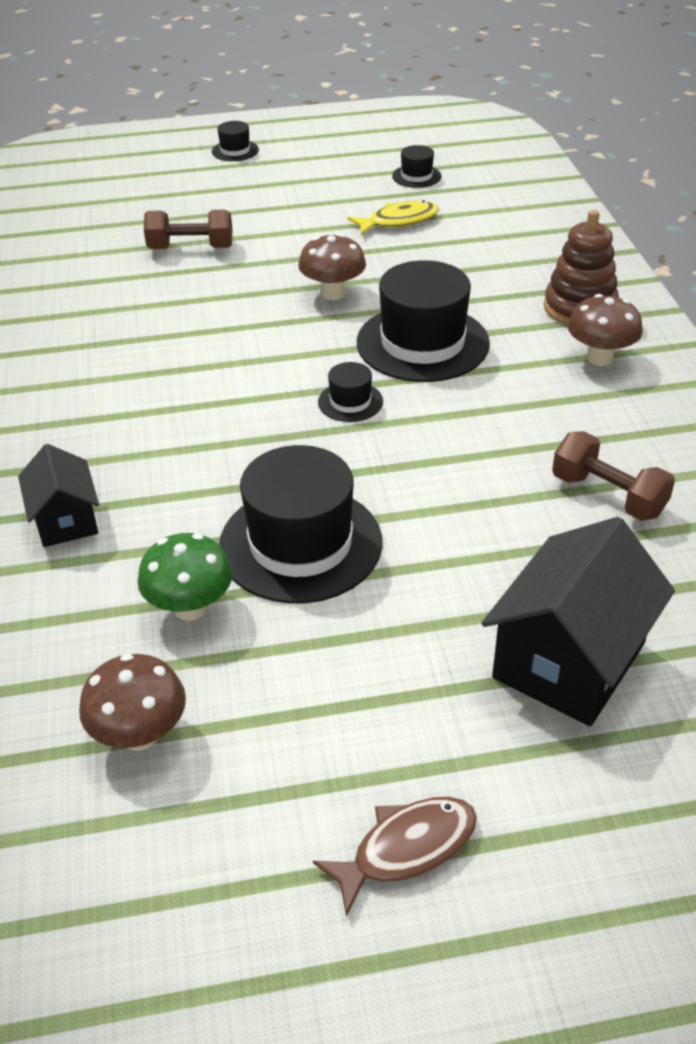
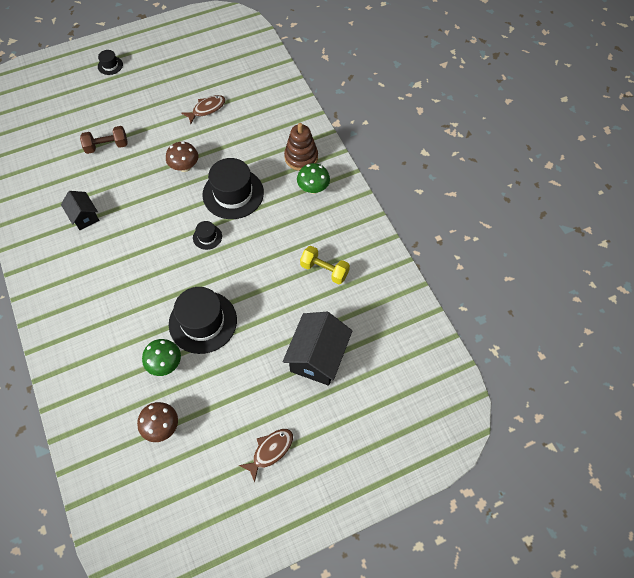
camera: 15 degrees left, 20 degrees up
(66, 520) = (99, 330): black house -> black house (84, 216)
(399, 221) = (207, 109): yellow fish -> brown fish
(416, 176) = (209, 72): black hat -> none
(599, 358) = (313, 188): brown mushroom -> green mushroom
(608, 495) = (324, 270): brown dumbbell -> yellow dumbbell

